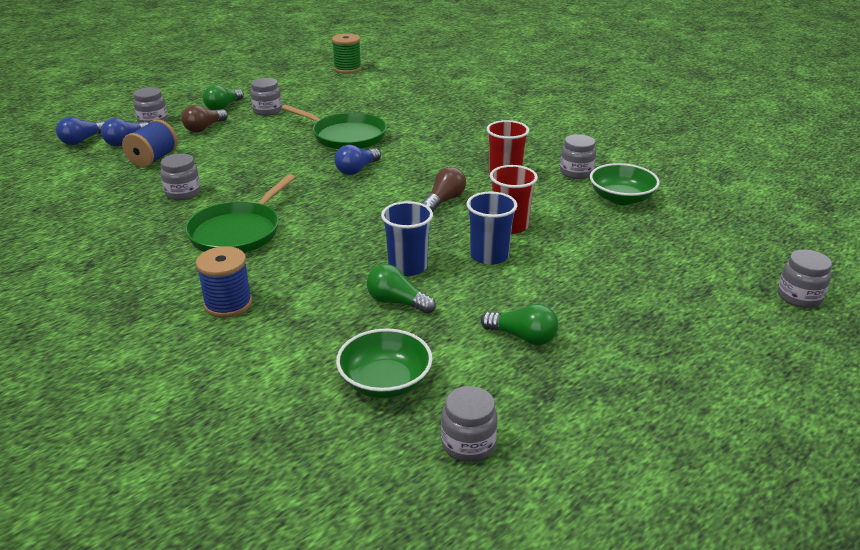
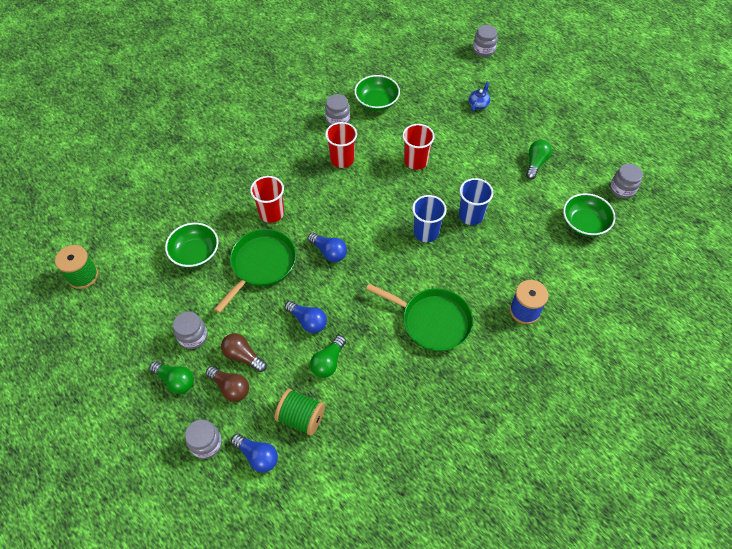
camera: 90 degrees left, 25 degrees up
(82, 140) = (251, 503): blue light bulb -> blue light bulb (308, 321)
(153, 159) = (301, 417): blue spool -> green spool
(183, 193) = (370, 375): grey jar -> none
(365, 107) = (195, 253): none -> green bowl
(397, 302) = (511, 220): green light bulb -> green light bulb (328, 362)
(416, 139) = (271, 213): none -> red cup
(444, 200) = (380, 195): brown light bulb -> brown light bulb (243, 356)
(489, 256) = (454, 174): blue cup -> blue cup (426, 232)
(651, 284) = (478, 104): none -> blue teapot

